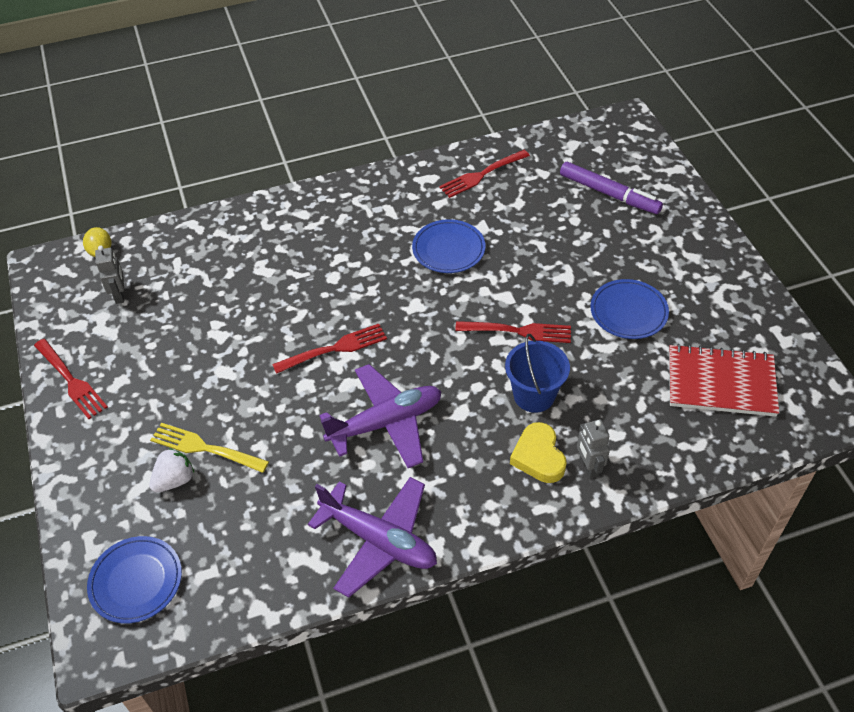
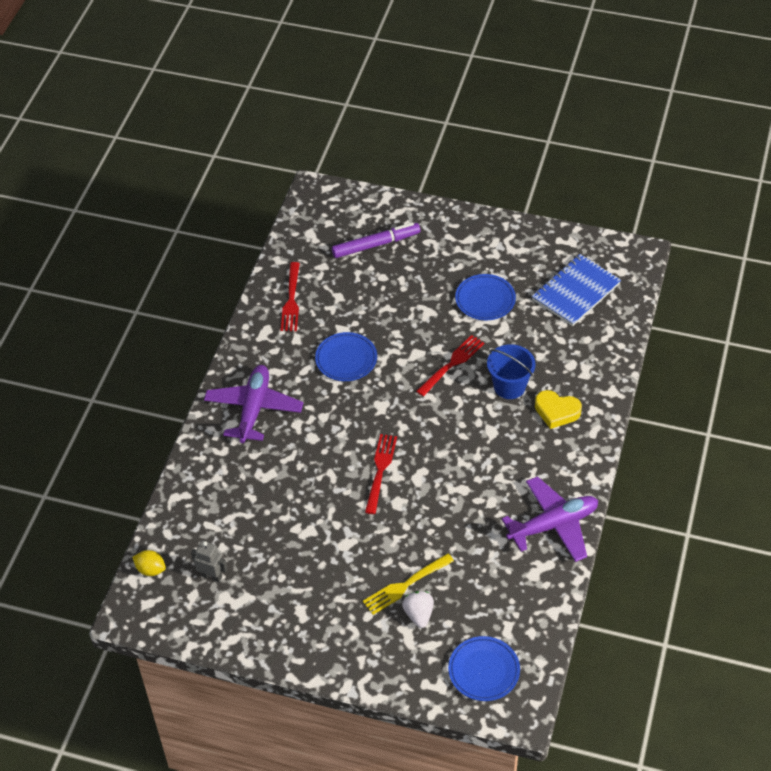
camera: 55 degrees left, 0 degrees up
(70, 380) = (273, 642): red fork -> none
(386, 423) = (467, 475): purple plane -> purple plane (254, 409)
(588, 466) = (583, 392): grey robot -> none
(721, 383) = (576, 292): red notebook -> blue notebook

